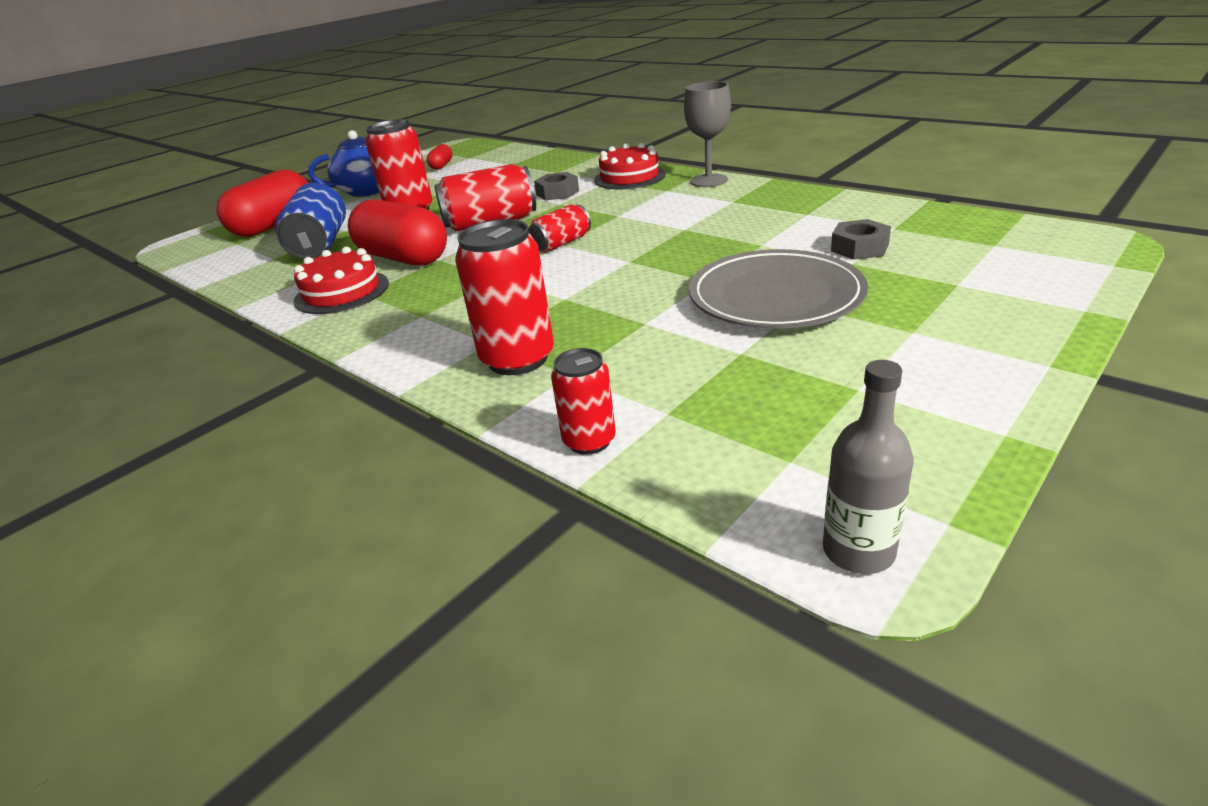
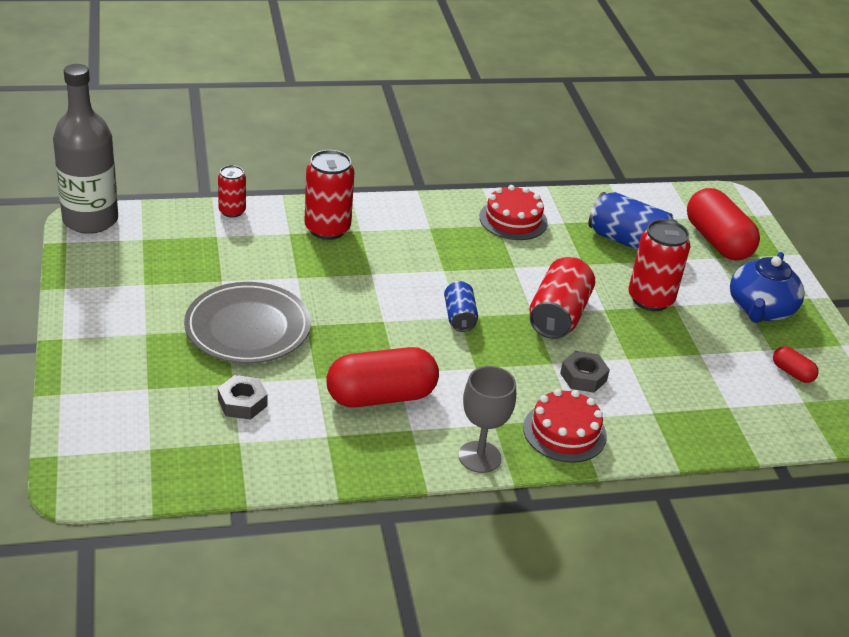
camera: 120 degrees right, 5 degrees up
(403, 258) = (540, 257): red capsule -> red capsule (381, 396)
(561, 243) = (459, 317): red can -> blue can
(858, 551) = (90, 220): grey bottle -> grey bottle, size x1.94

